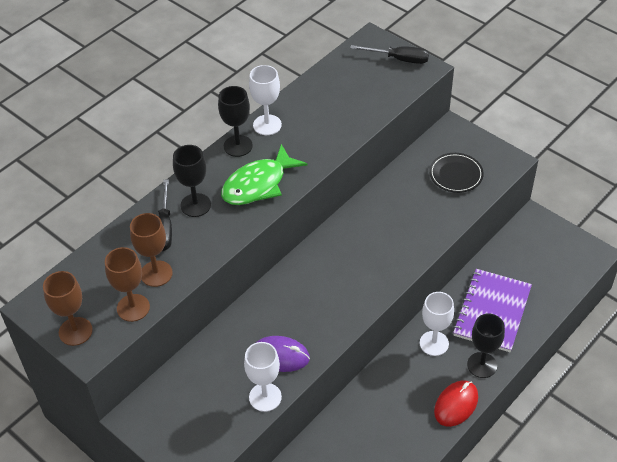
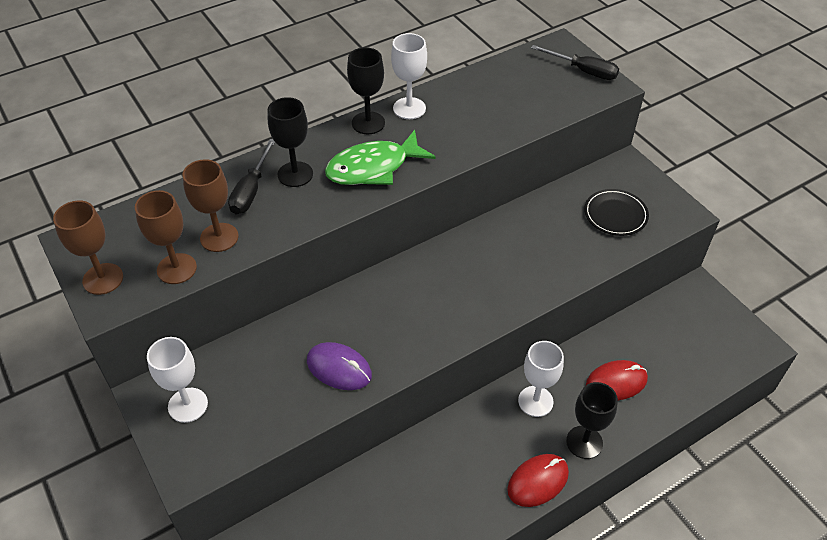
camera: 15 degrees right, 0 degrees up
(265, 397) = (302, 412): white goblet -> white goblet (188, 405)
(492, 311) = (616, 382): purple notebook -> red mouse

